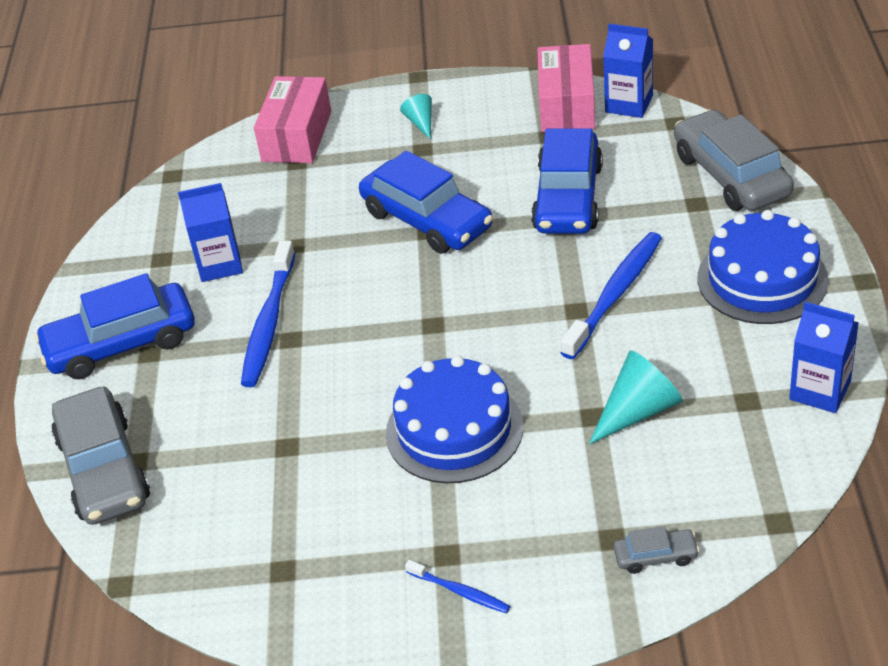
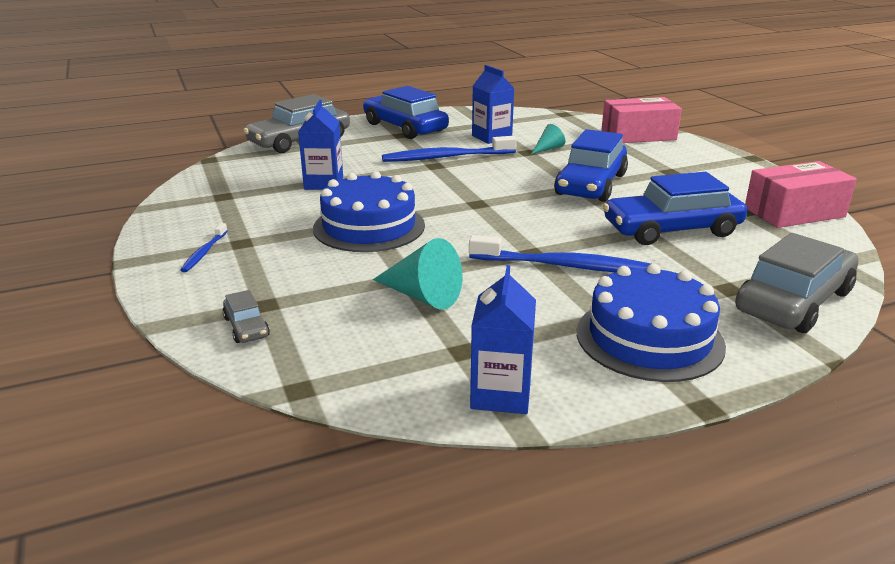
camera: 65 degrees right, 15 degrees down
(421, 123) = (700, 166): turquoise cone -> turquoise cone (548, 149)
(629, 104) = (834, 237): blue carton -> blue carton (324, 183)

